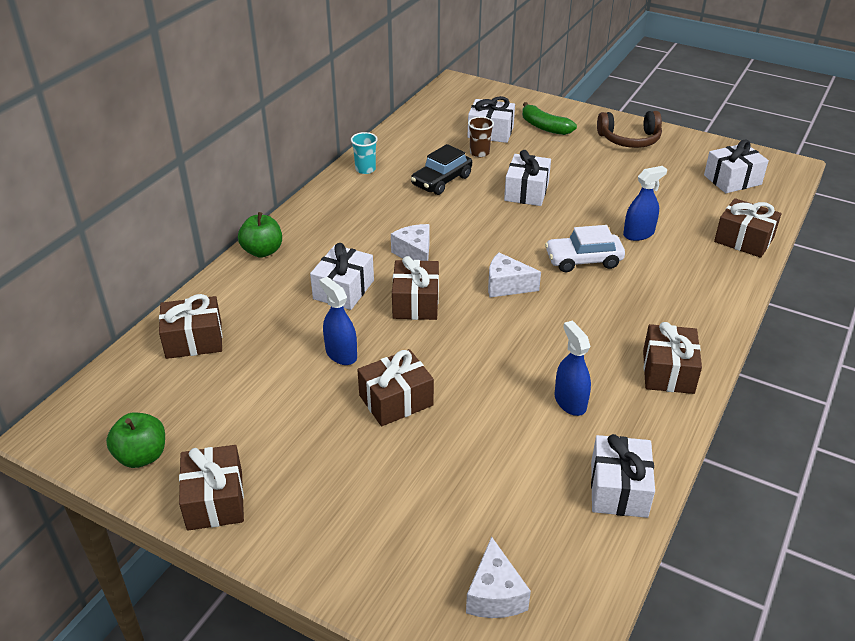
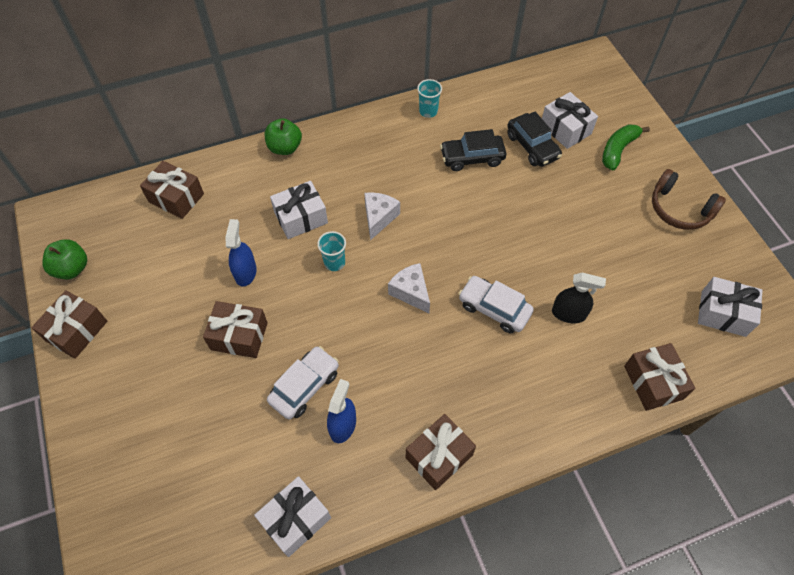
camera: 40 degrees right, 20 degrees up
(416, 302) = (334, 262): brown gift -> turquoise cup
(479, 153) = (532, 146): brown cup -> black car
(495, 595) = (145, 526): white cheese -> none
(503, 397) = (304, 386): none -> white car
(526, 191) = (526, 210): white gift -> none
(544, 127) = (618, 150): green banana -> green banana turned 45 degrees clockwise
(638, 234) = (568, 313): blue spray bottle -> black spray bottle

